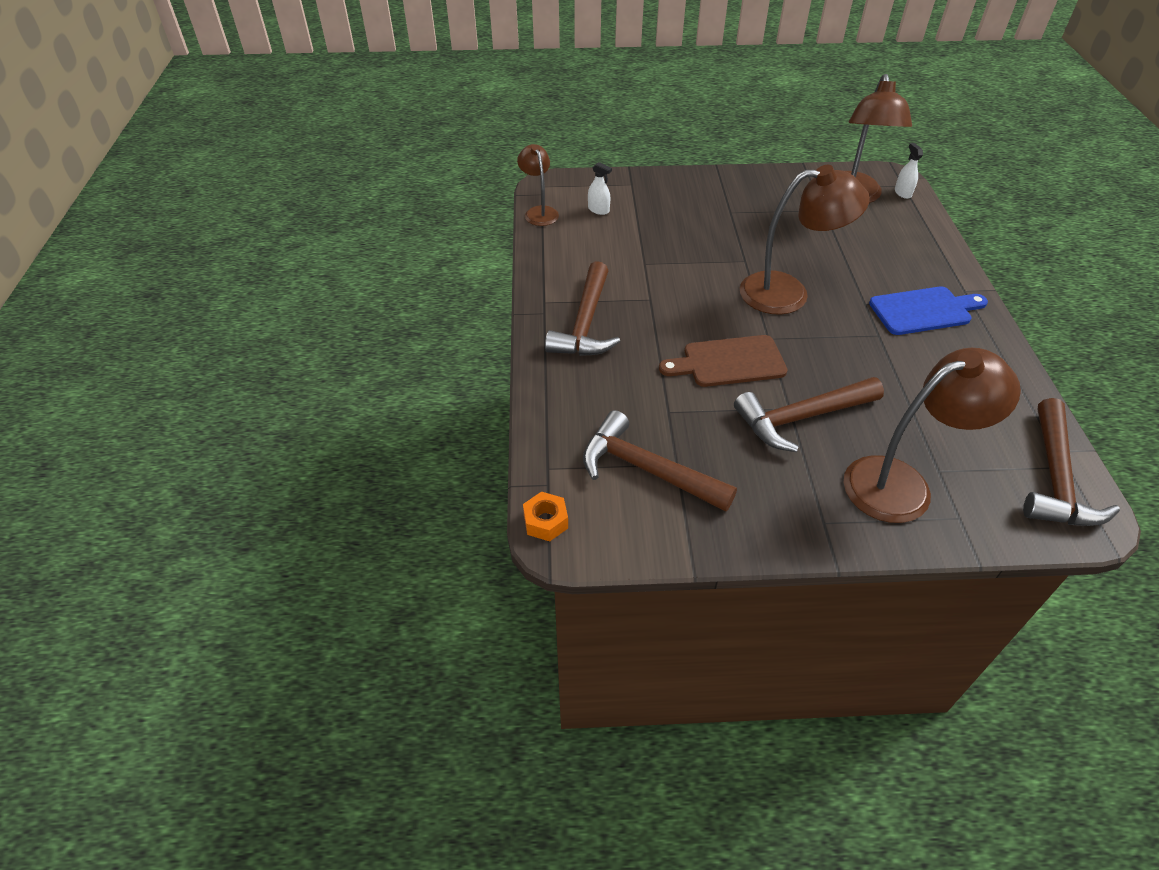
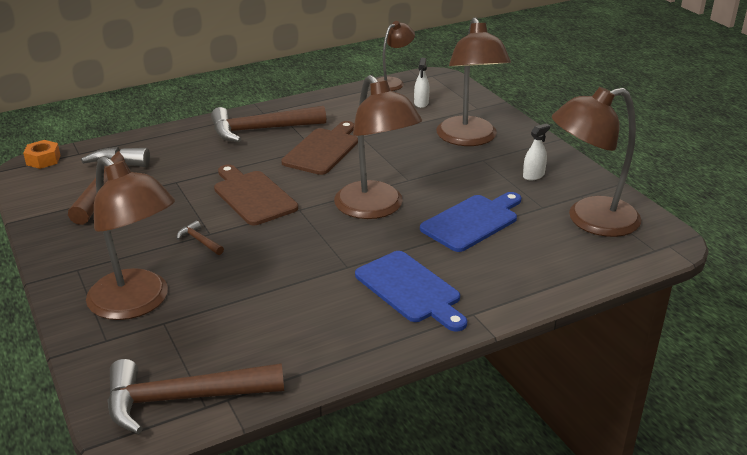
camera: 65 degrees right, 15 degrees down
(658, 294) = (323, 150): none -> brown cutting board
(688, 207) = (469, 139): none -> brown lamp
(801, 417) = (200, 241): brown hammer -> brown hammer, size x0.42
(832, 249) = (472, 221): none -> blue cutting board
(902, 193) = (636, 251): white spray bottle -> white spray bottle (533, 175)

